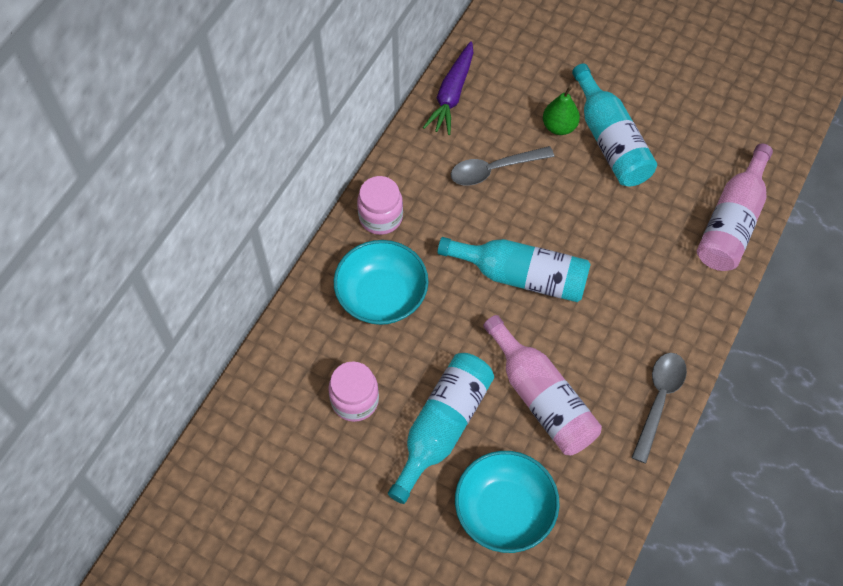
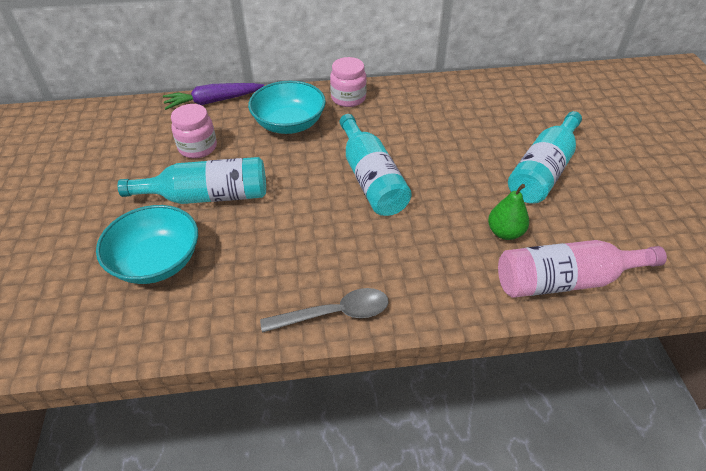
camera: 55 degrees right, 15 degrees down
(452, 95) = (477, 85): purple carrot -> purple carrot (213, 101)
(494, 170) = (443, 127): grey spoon -> none
(541, 398) = (274, 237): pink bottle -> none
(559, 127) = (519, 141): green pear -> green pear (505, 232)

